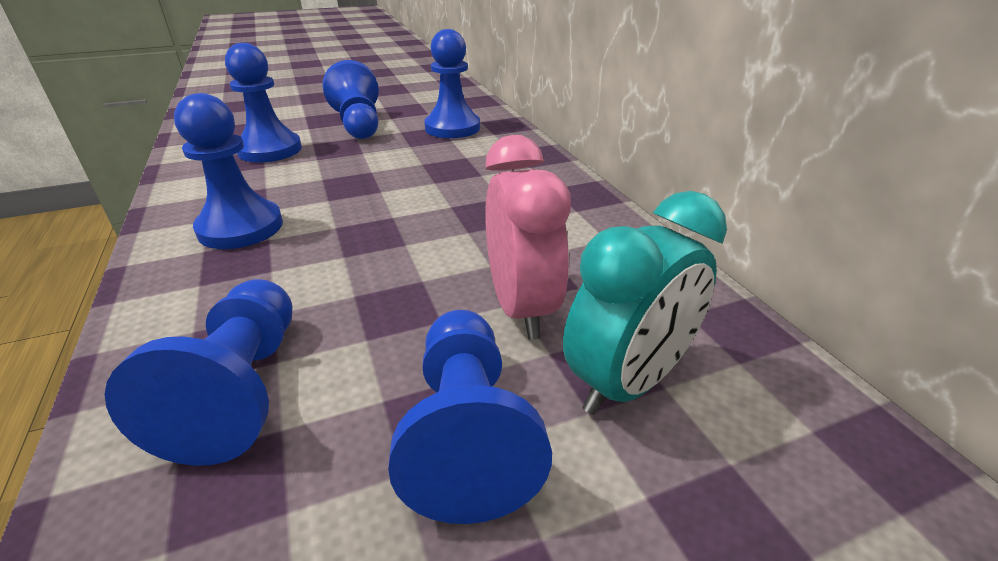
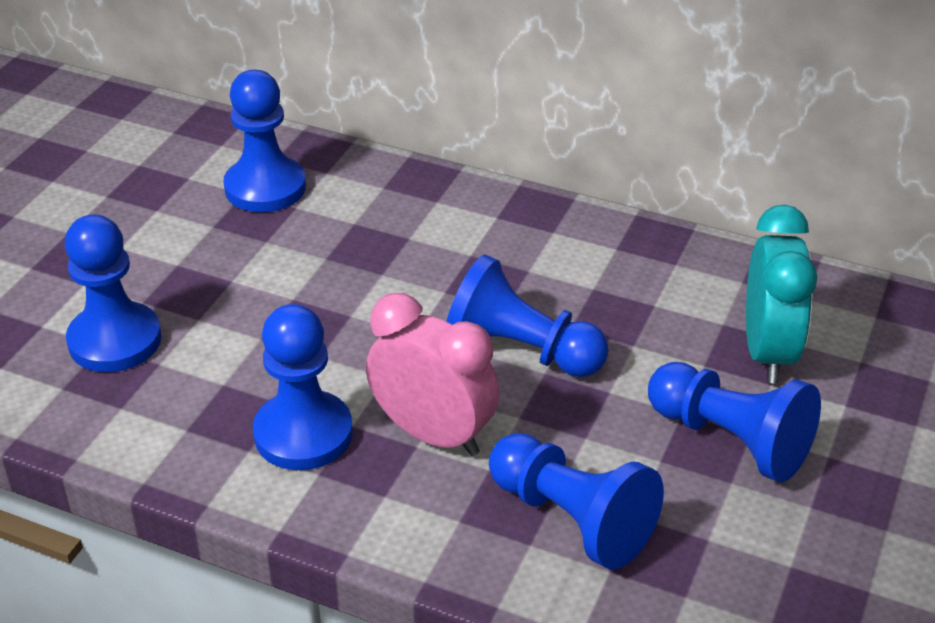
camera: 45 degrees left, 5 degrees up
(358, 125) = (141, 243): blue pawn -> blue pawn (521, 350)
(521, 307) = (643, 346): pink clock -> pink clock (433, 435)

